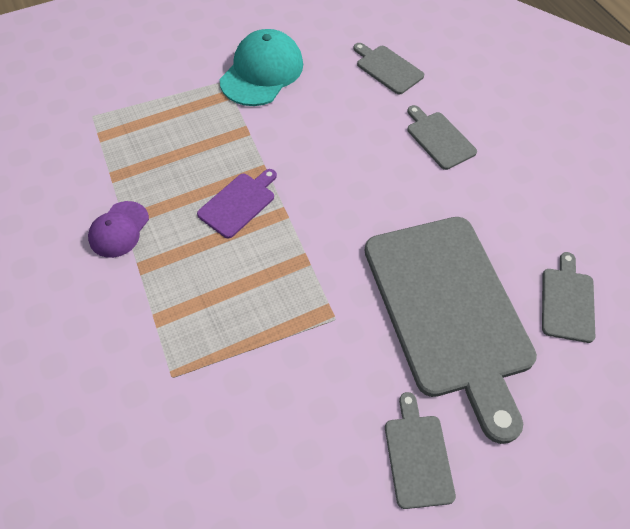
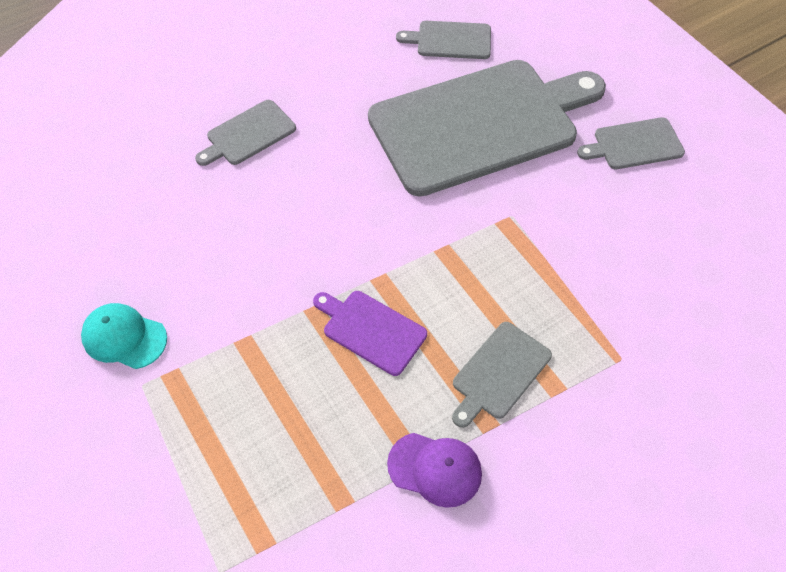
camera: 95 degrees left, 0 degrees up
(262, 72) = (124, 337): turquoise cap -> turquoise cap, size x0.59
(387, 68) = (123, 188): grey cutting board -> grey cutting board (499, 373)

